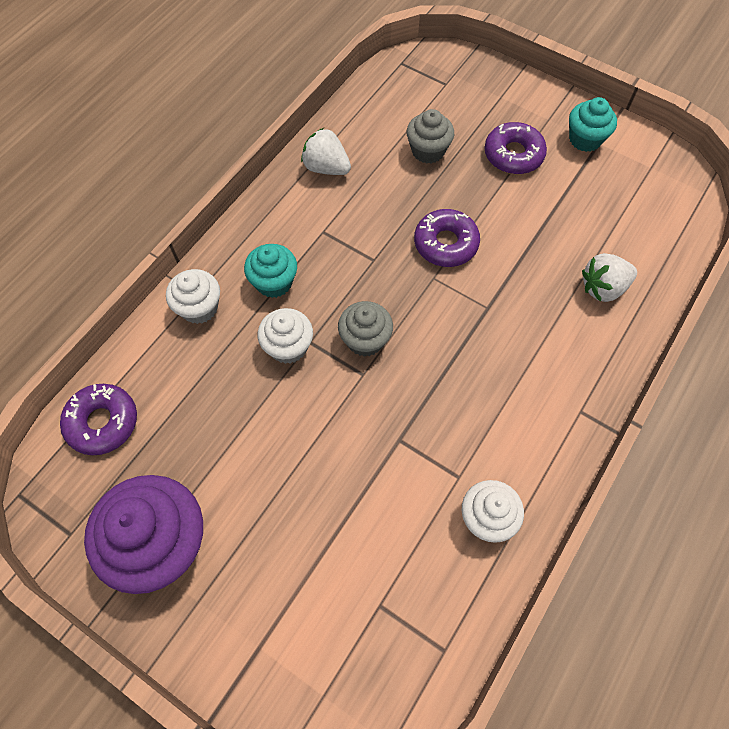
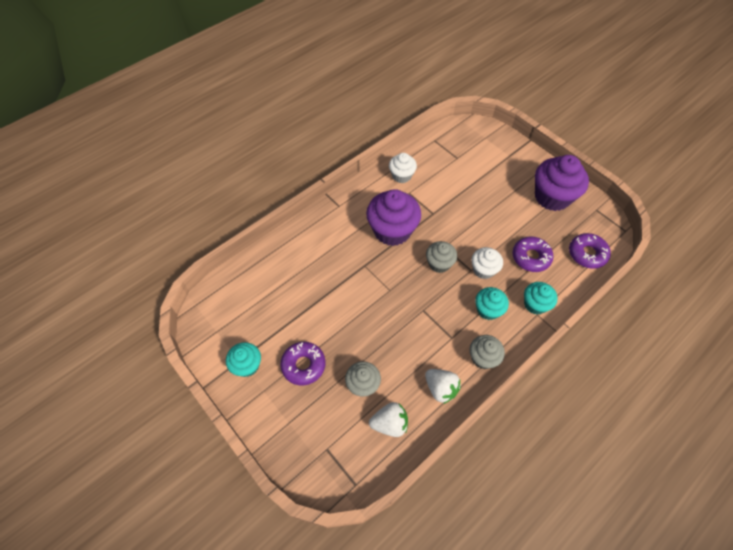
camera: 165 degrees left, 5 degrees down
(199, 308) = (535, 304): white cupcake -> turquoise cupcake
(274, 215) = (483, 358): none -> grey cupcake
(445, 243) = (375, 309): purple donut -> purple donut (531, 257)
(463, 383) = (392, 230): none -> purple cupcake
(603, 288) = (294, 261): white strawberry -> white strawberry (389, 423)

